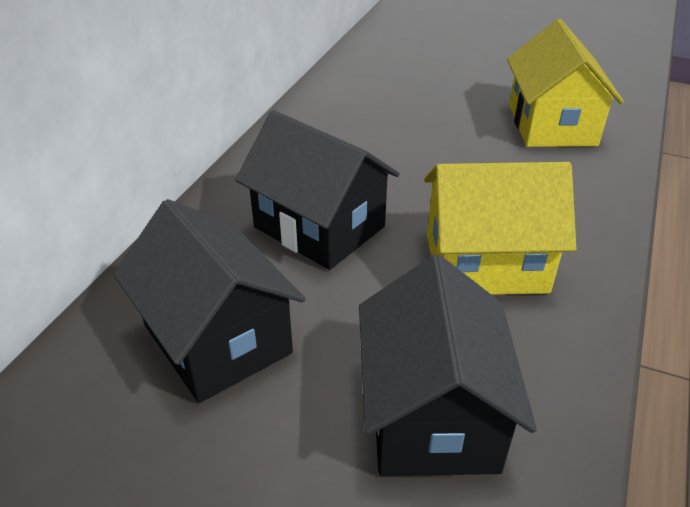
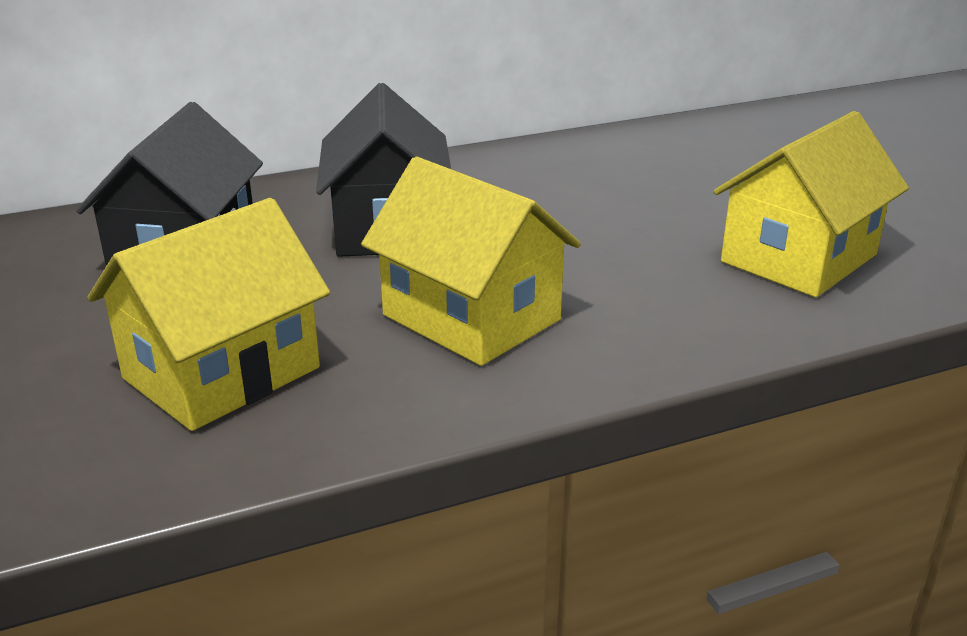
camera: 45 degrees right, 10 degrees down
(432, 414) = (221, 373): black house -> yellow house

